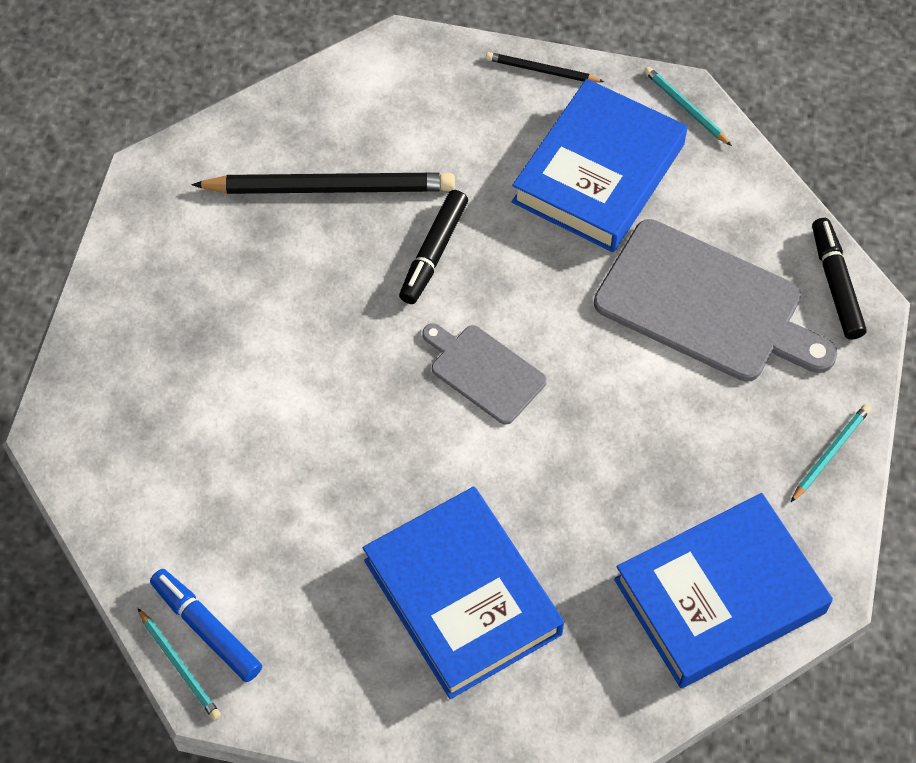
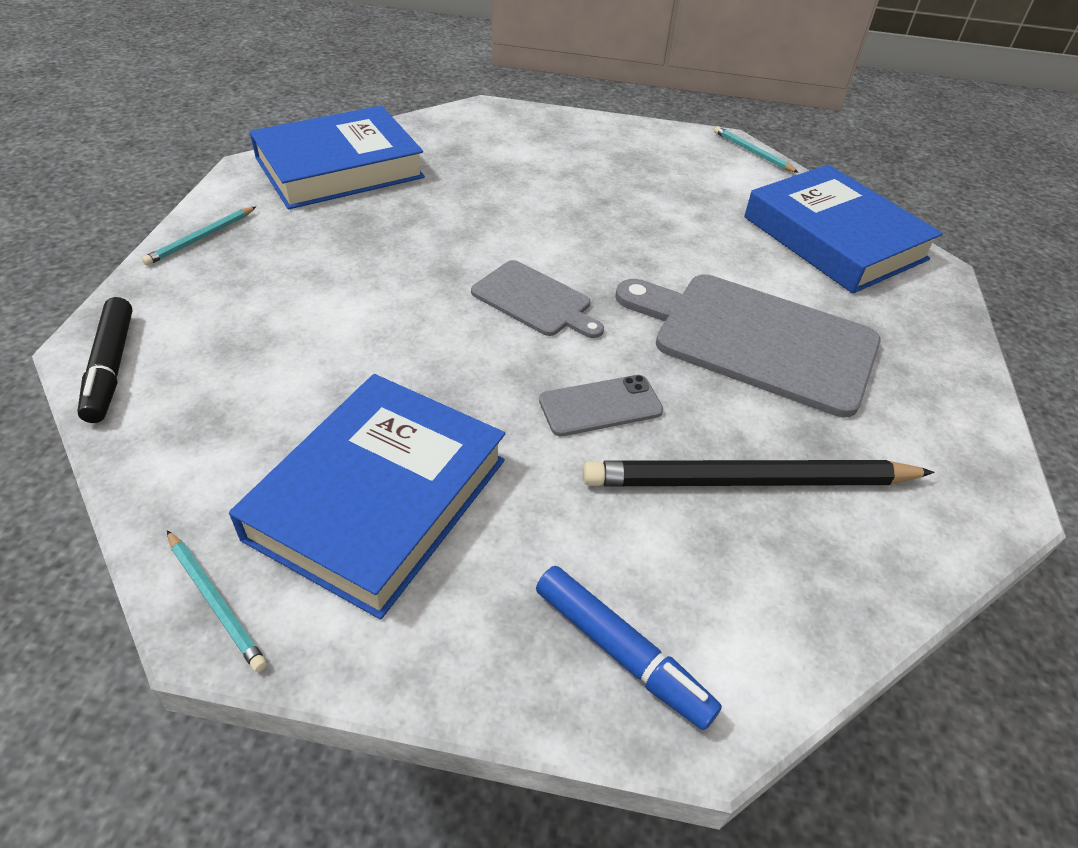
camera: 175 degrees right, 15 degrees down
(207, 629) = (740, 166): blue marker -> blue marker (621, 651)
(434, 252) = (600, 406): black marker -> grey phone
(462, 597) = (547, 173): blue book -> blue book (834, 238)
(541, 71) = (448, 671): black pencil -> none
(706, 305) = (279, 350): grey cutting board -> grey cutting board (756, 339)

